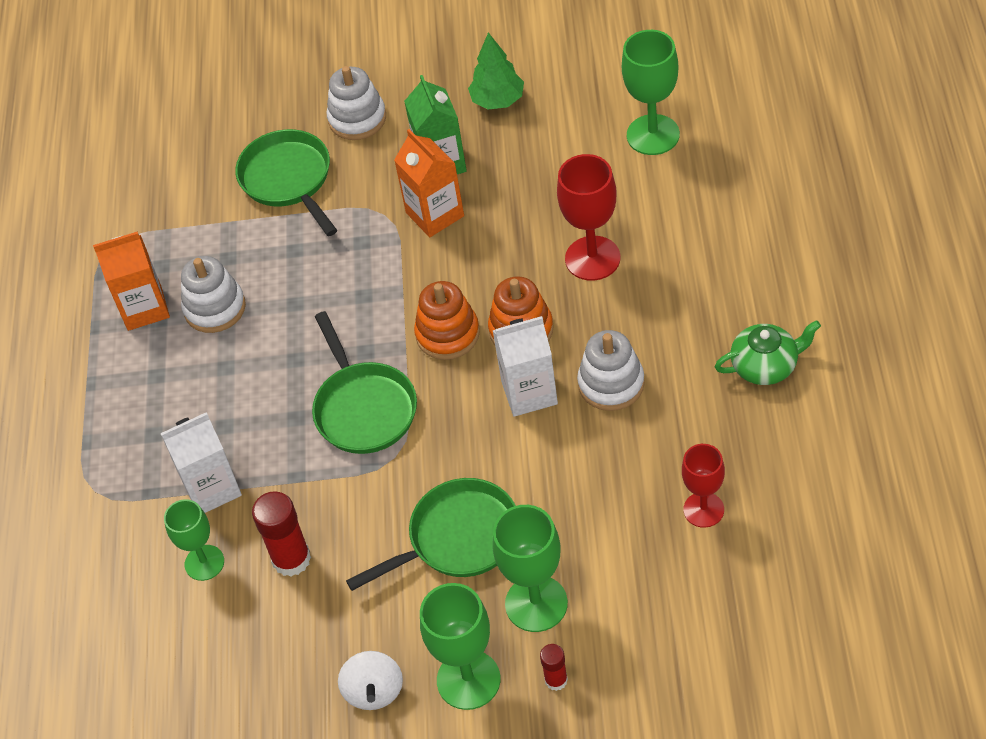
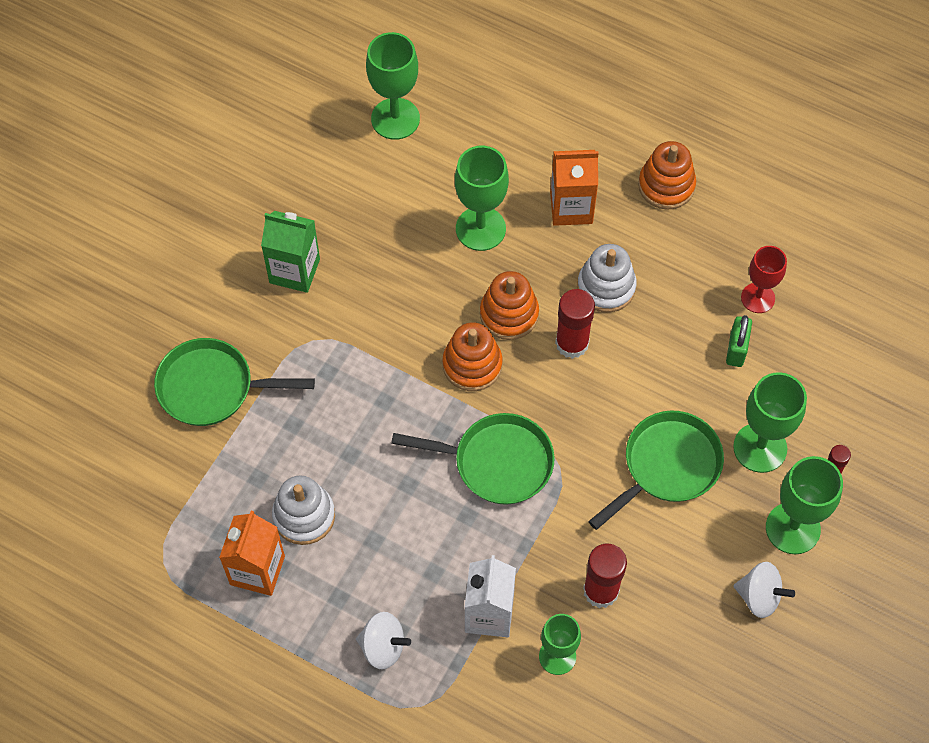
camera: 65 degrees left, 10 degrees up
(131, 432) = (383, 647): none -> white spinning top
(357, 119) = (191, 301): white stacking toy -> none
(435, 214) = (344, 305): orange carton -> orange carton (571, 207)
(457, 538) = (667, 466): green pan -> green pan turned 45 degrees clockwise
(498, 100) = (265, 195): green tree -> none
(529, 392) = (572, 343): white carton -> red glue stick
(592, 258) = (480, 228): red goblet -> green goblet
(629, 524) = (736, 349): none -> green padlock
(765, 366) = (666, 185): green teapot -> orange stacking toy

